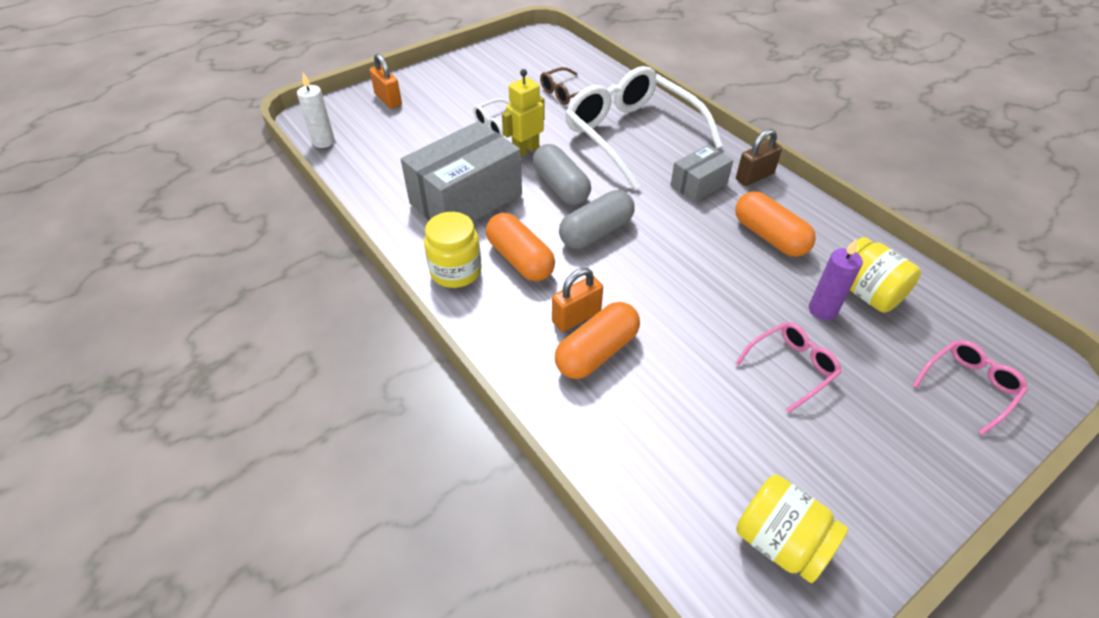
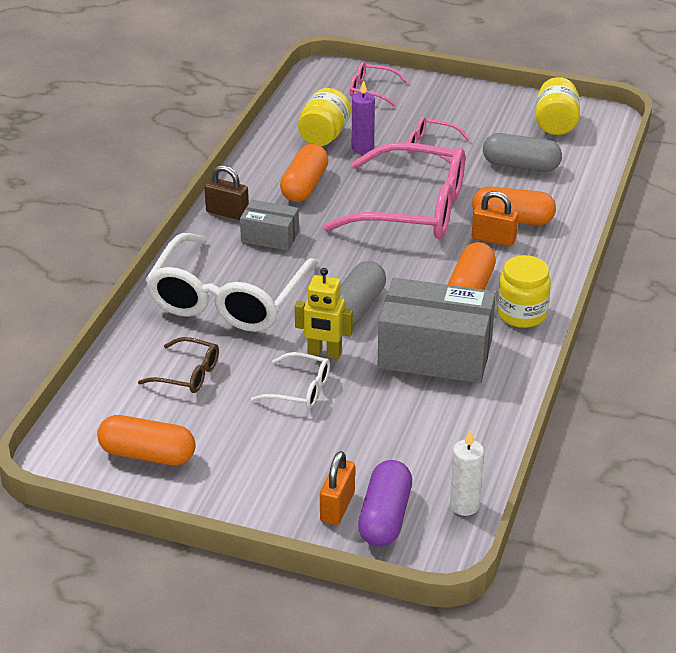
camera: 125 degrees left, 10 degrees down
(358, 111) = (385, 517): none -> purple capsule
(510, 59) = (147, 454): none -> orange capsule
(596, 232) = (394, 265): grey capsule -> grey capsule (521, 166)
(675, 288) = (412, 209): none -> pink glasses

